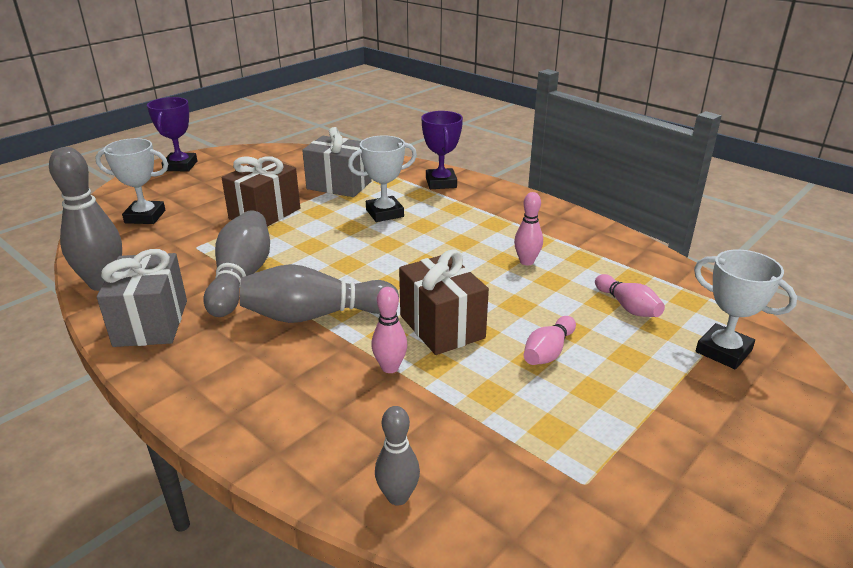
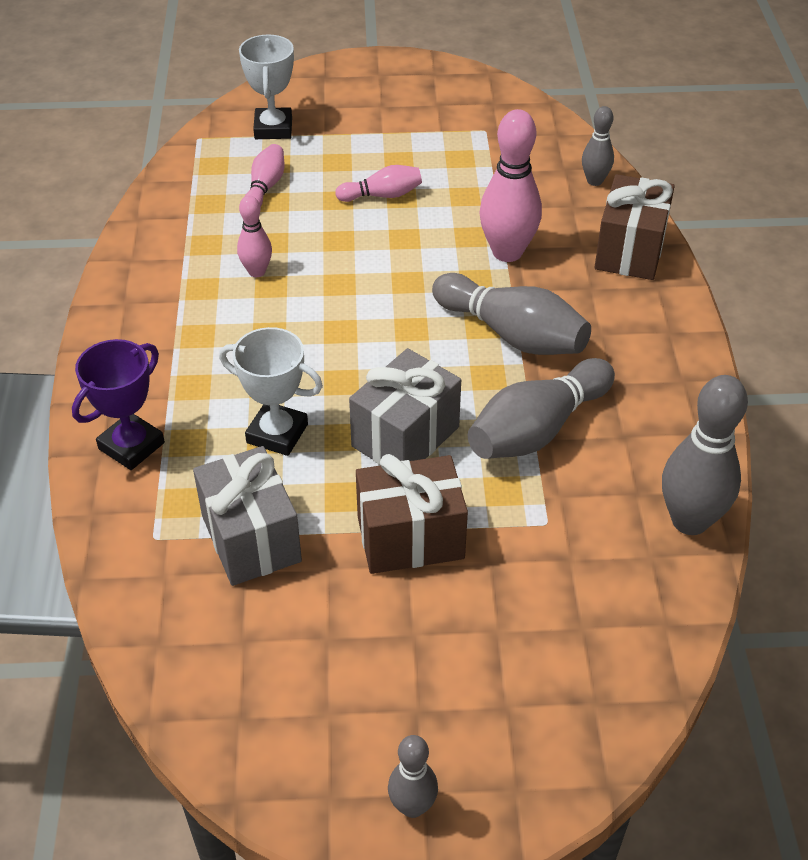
camera: 135 degrees left, 15 degrees up
(145, 217) = (568, 650): white trophy -> none
(151, 323) = (667, 421): grey gift -> grey gift (405, 437)
(180, 166) = (412, 806): purple trophy -> grey bowling pin
(390, 367) = (507, 252): pink bowling pin -> pink bowling pin, size x1.80
(442, 326) = (425, 259): brown gift -> brown gift (630, 251)

